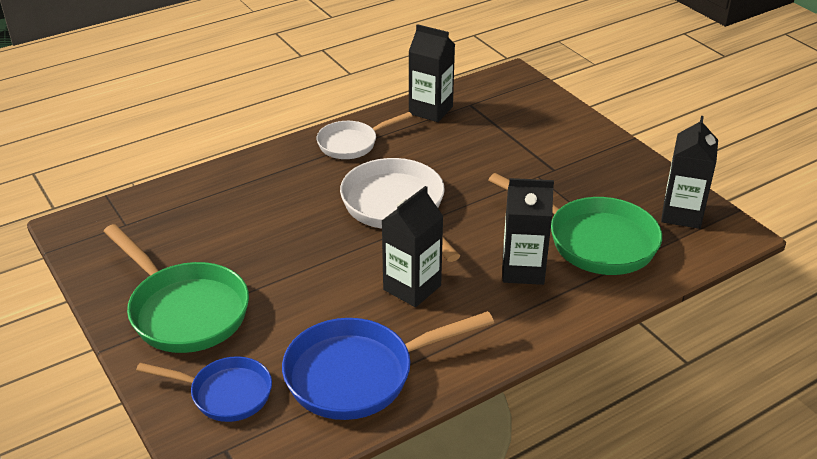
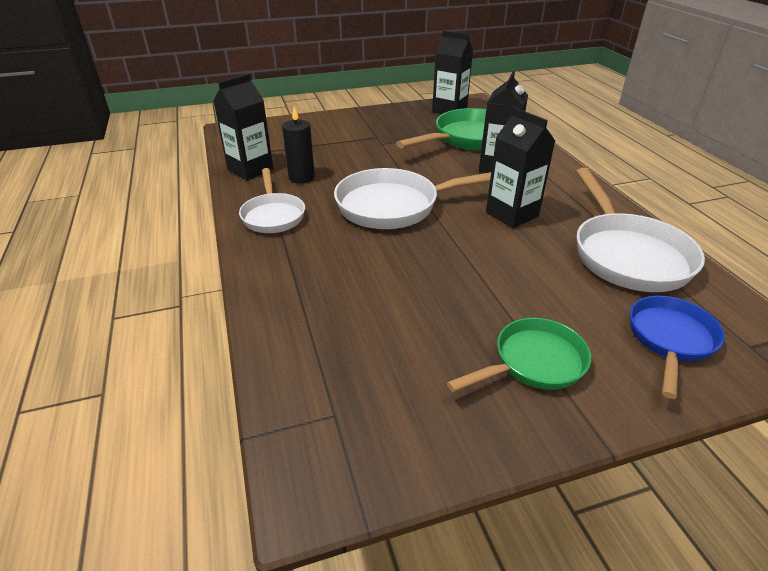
camera: 75 degrees left, 0 degrees up
(184, 310) = (533, 362): green pan -> green pan, size x0.62
(359, 374) = (627, 254): blue pan -> white pan
(428, 142) = (301, 178): none -> black candle

